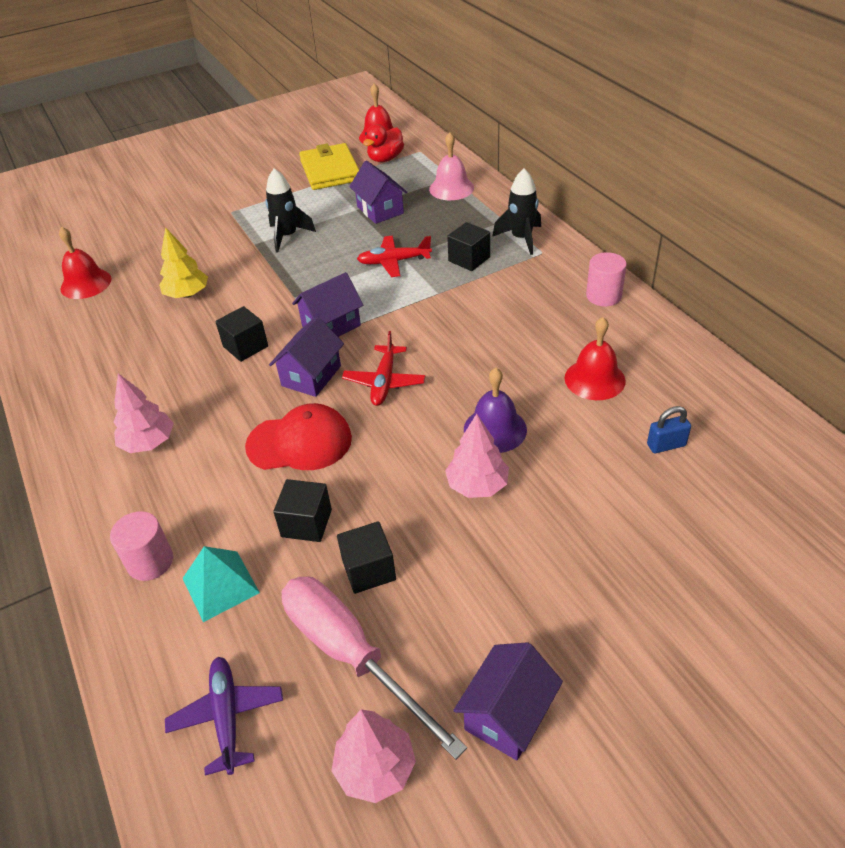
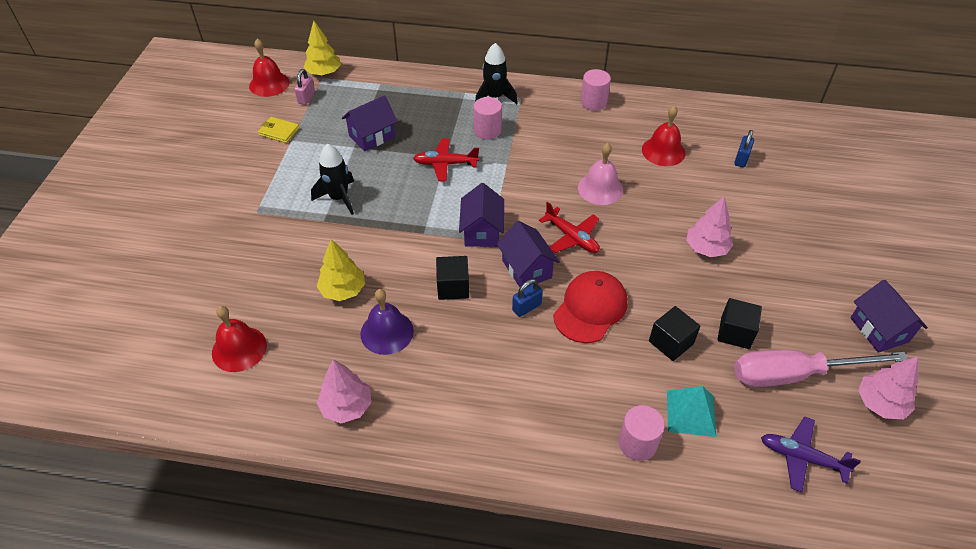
camera: 55 degrees left, 5 degrees up
(148, 443) = (508, 393): pink tree -> pink tree (346, 406)
(262, 401) = (526, 307): none -> blue padlock
(330, 170) = (279, 132): yellow wallet -> yellow wallet, size x0.52
(380, 210) = (372, 136): purple house -> purple house turned 45 degrees counterclockwise
(385, 159) = (306, 98): red duck -> pink padlock
(393, 262) = (445, 164): red plane -> red plane turned 60 degrees clockwise
(427, 148) = (324, 73): none -> yellow tree
(451, 188) = (393, 91): pink bell -> pink bell (600, 188)
(469, 259) = (487, 130): black cube -> pink cylinder
(495, 429) = (666, 214): purple bell -> purple bell (387, 332)

